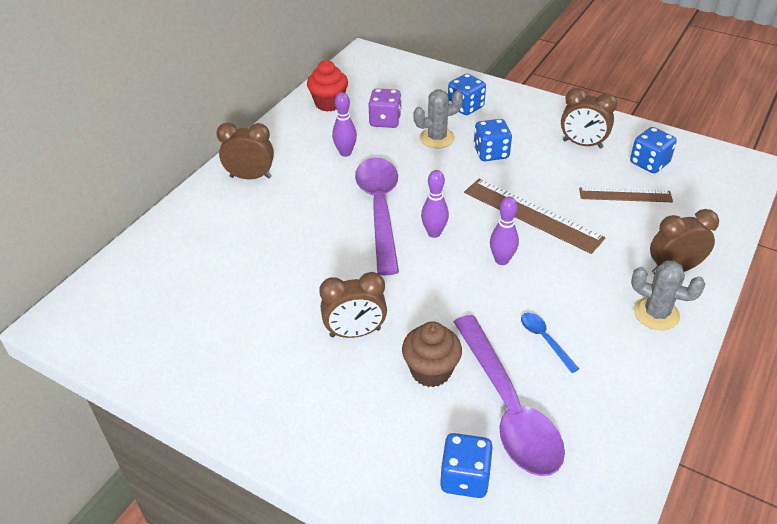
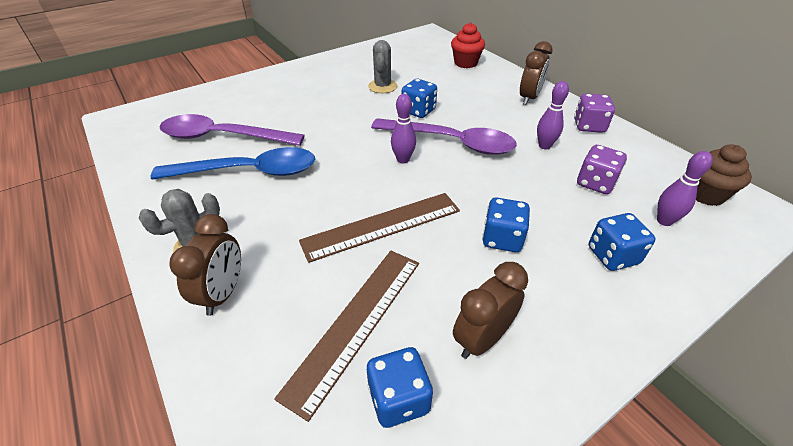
camera: 115 degrees right, 0 degrees up
(291, 133) = (589, 126): none -> purple dice
(329, 103) = (640, 157): red cupcake -> red cupcake (465, 63)
(355, 332) = (338, 103): brown clock -> none
(431, 371) = (280, 119): brown cupcake -> brown cupcake (705, 194)
(437, 138) = (548, 208): grey cactus -> grey cactus (382, 86)
(465, 478) = (206, 109): blue dice -> blue dice (418, 111)
(501, 260) = (342, 183): purple bowling pin -> purple bowling pin (664, 221)
(545, 340) = (248, 172): blue spoon -> blue spoon, size x2.36
(625, 195) = (356, 323): brown ruler -> brown ruler, size x1.60

